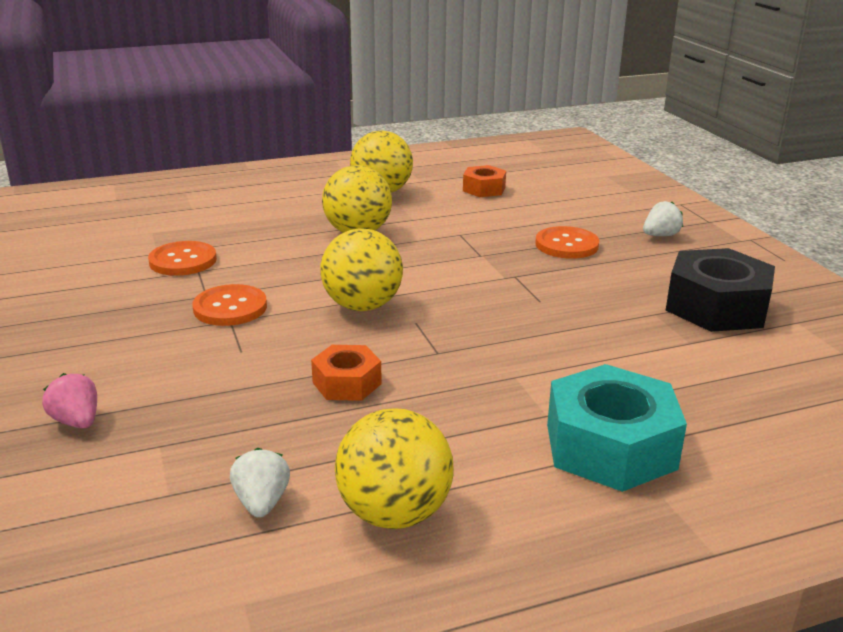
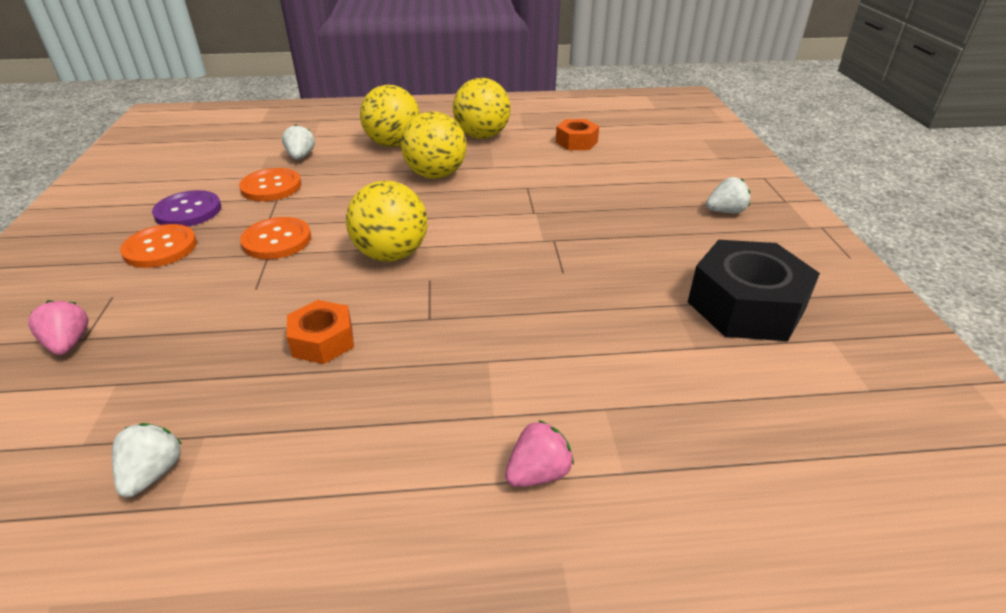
camera: 15 degrees right, 10 degrees up
(105, 293) = (188, 211): none -> purple button
(193, 229) = (301, 156): none -> white strawberry
(394, 513) = (265, 517): yellow ball -> yellow ball (393, 144)
(566, 245) = (623, 211): orange button -> orange button (160, 248)
(610, 446) = (538, 473): turquoise nut -> pink strawberry

